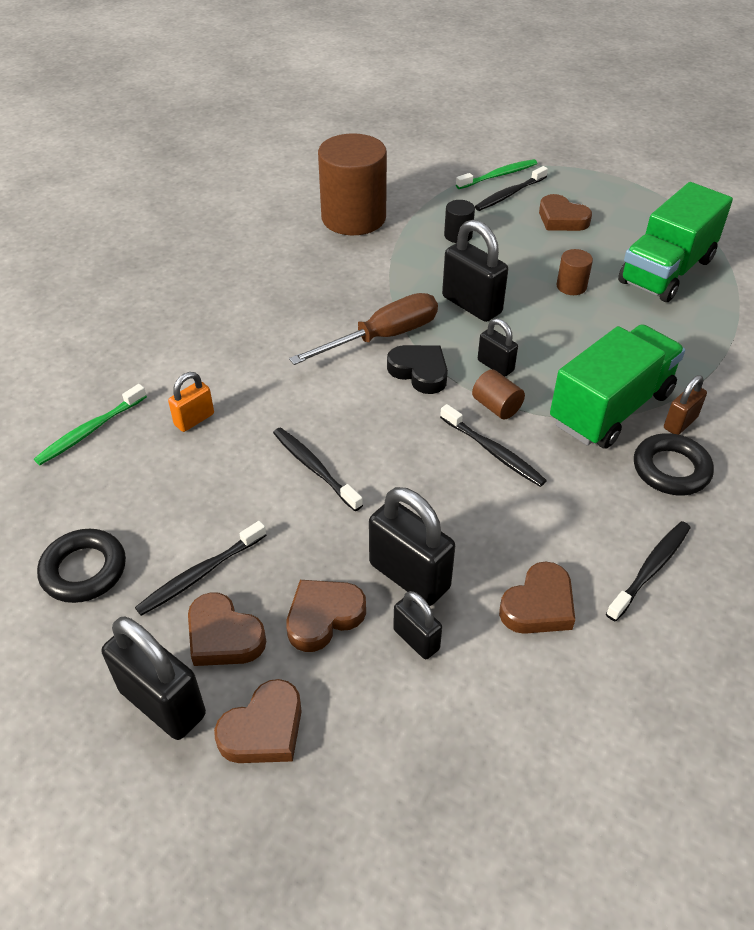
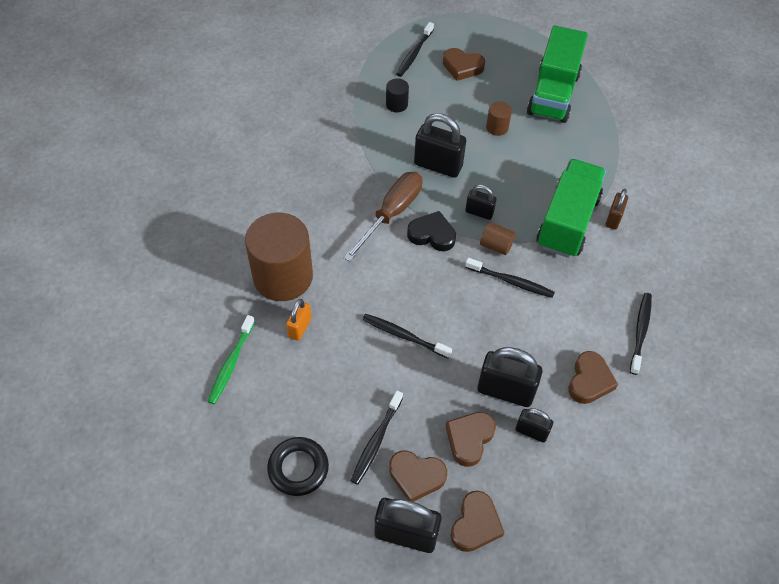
camera: 25 degrees left, 10 degrees up
(353, 218) = (311, 110): brown cylinder -> brown cylinder (283, 276)
(498, 176) = (397, 37): green toothbrush -> none
(671, 469) = (622, 256): black ring -> none

